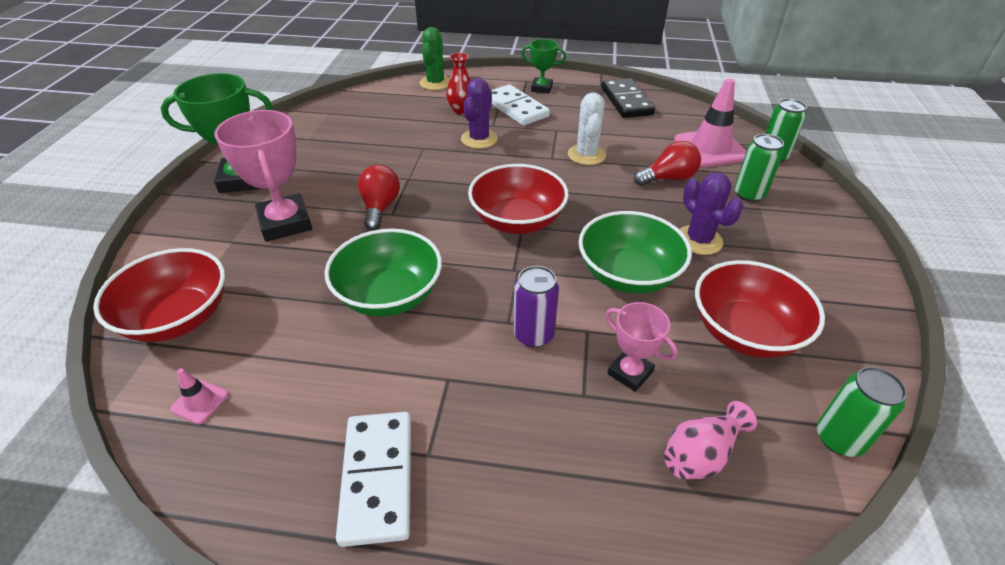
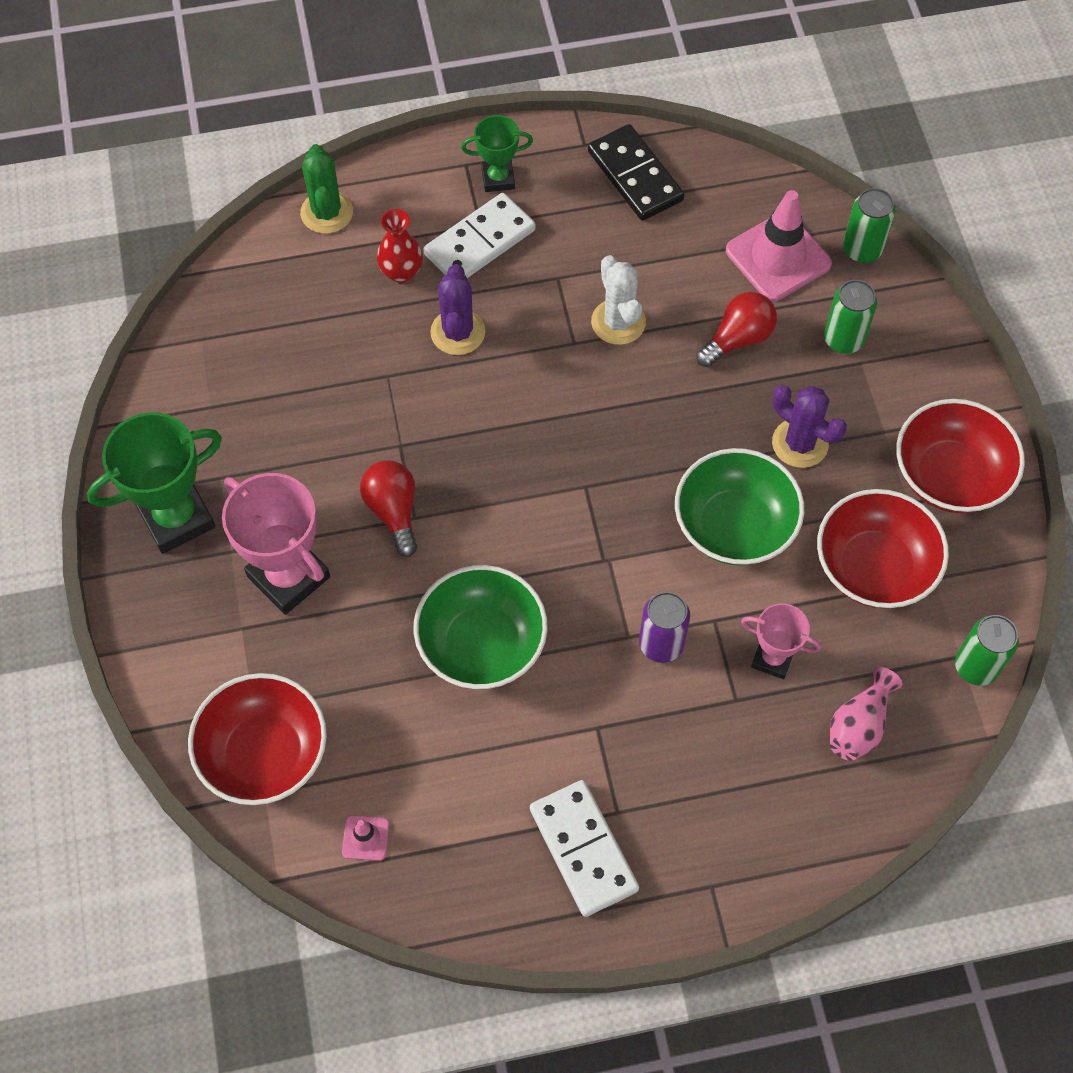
camera: 20 degrees left, 20 degrees up
(516, 108) = (479, 242): white domino -> white domino turned 75 degrees counterclockwise
(517, 221) = (576, 479): red bowl -> red bowl (950, 476)

